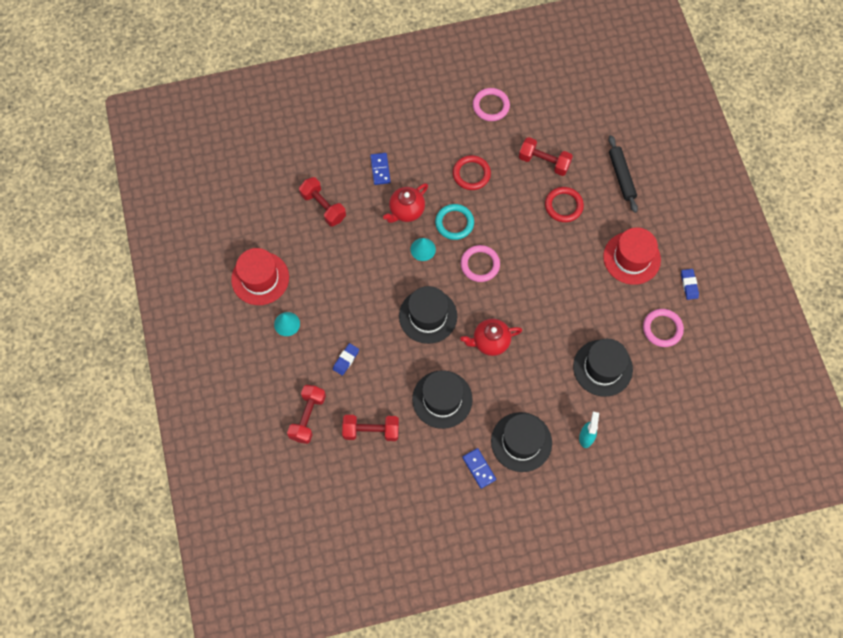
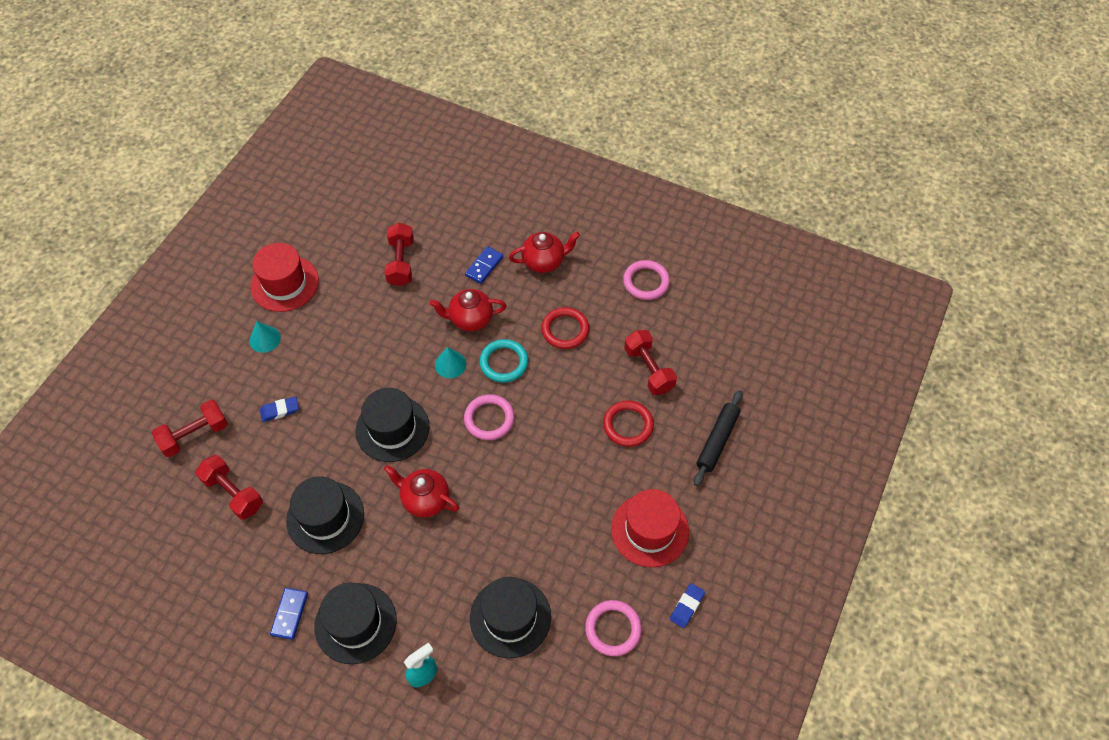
camera: 40 degrees right, 10 degrees down
(415, 138) = (544, 261): none -> red teapot

